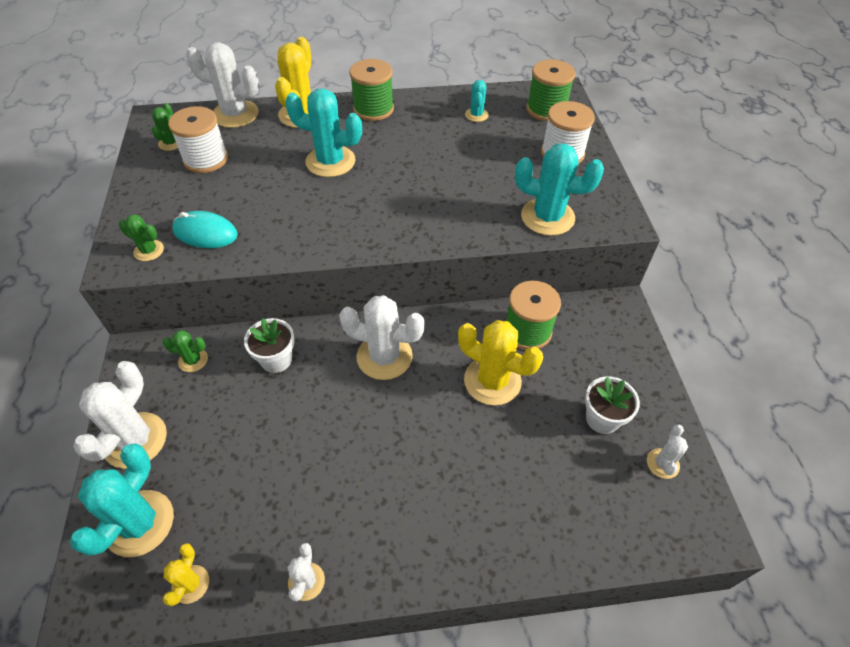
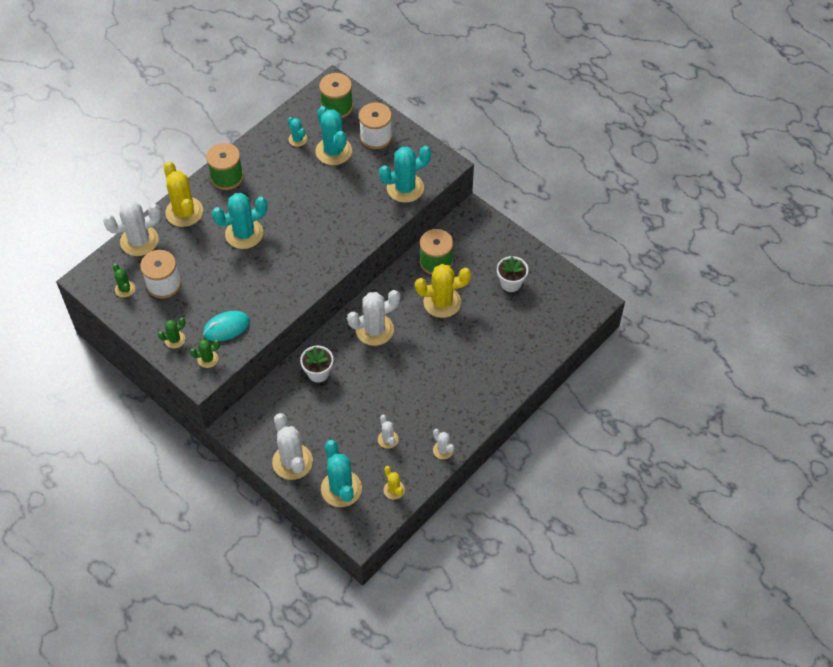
camera: 40 degrees left, 5 degrees up
(193, 360) = (273, 406): green cactus -> green cactus (175, 339)
(502, 142) = (333, 151): none -> turquoise cactus
(662, 463) = (553, 285): white cactus -> white cactus (388, 439)

